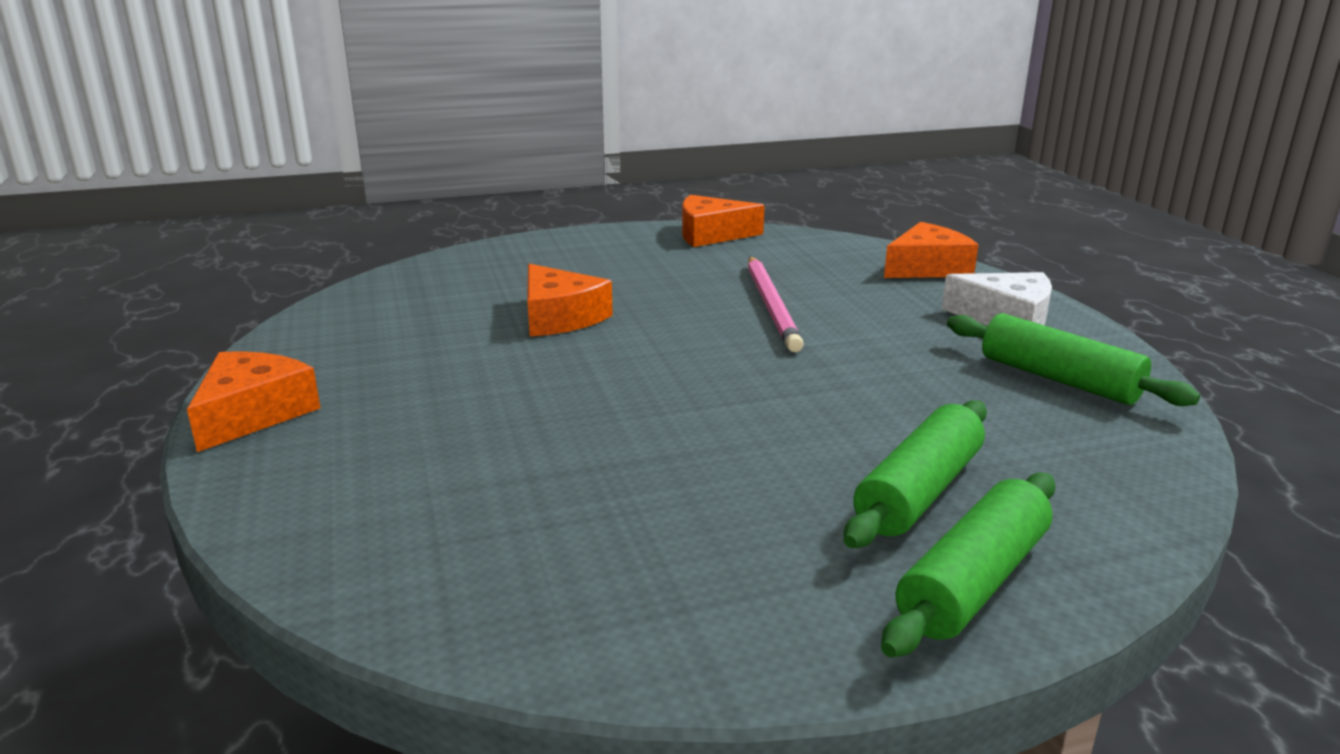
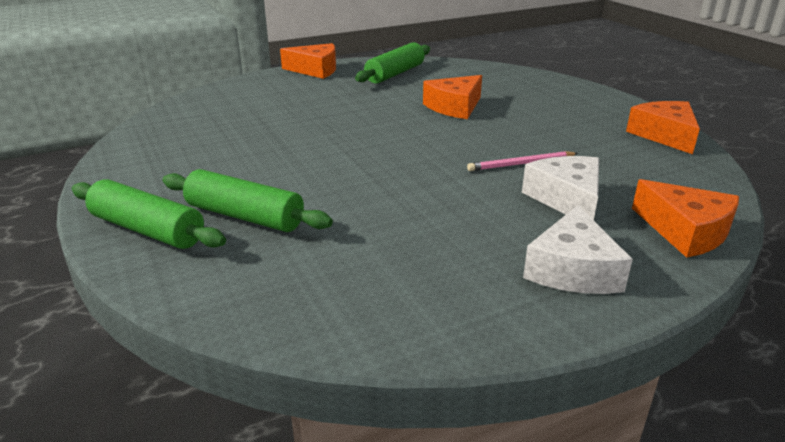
camera: 80 degrees right, 5 degrees up
(771, 306) = (521, 164): pink pencil -> pink pencil, size x0.63
(863, 299) = (566, 199): none -> white cheese
(1058, 379) = (438, 287): green rolling pin -> green rolling pin (395, 74)

